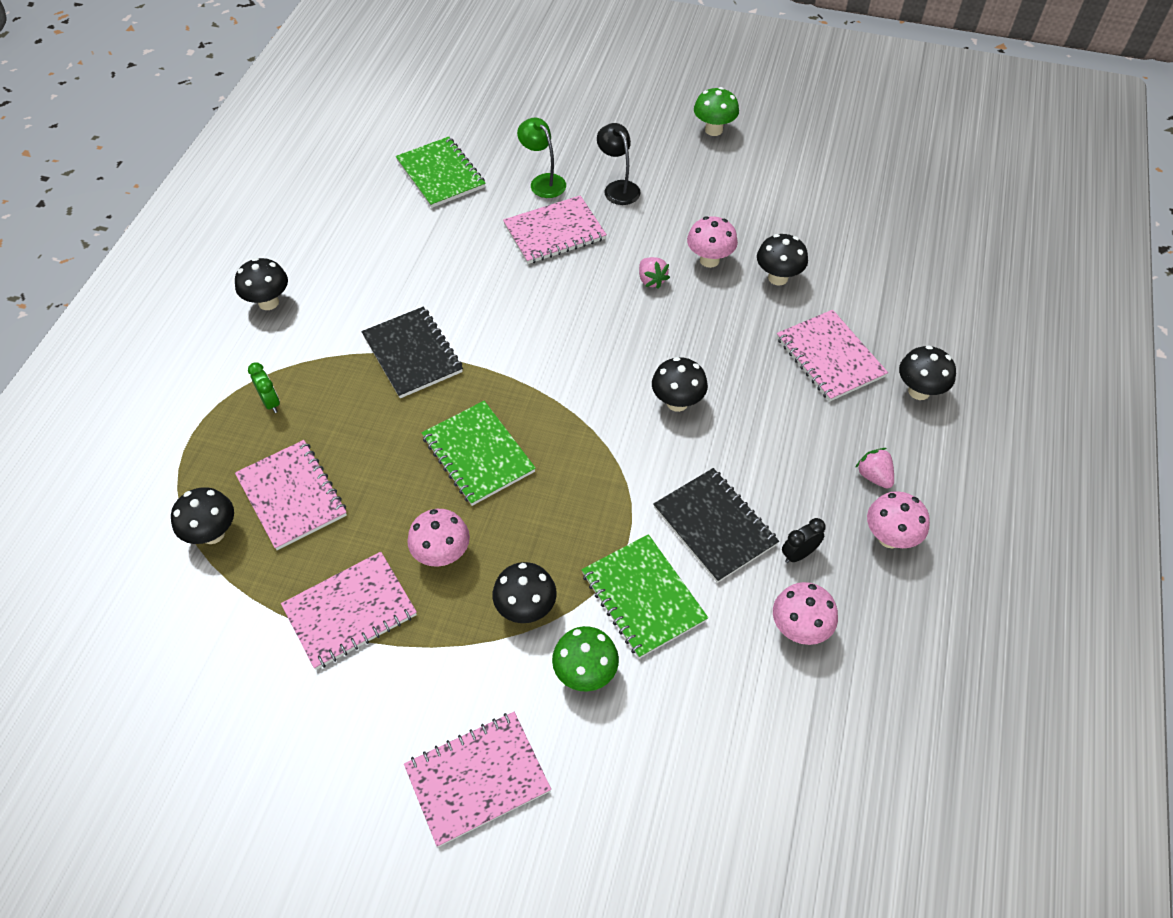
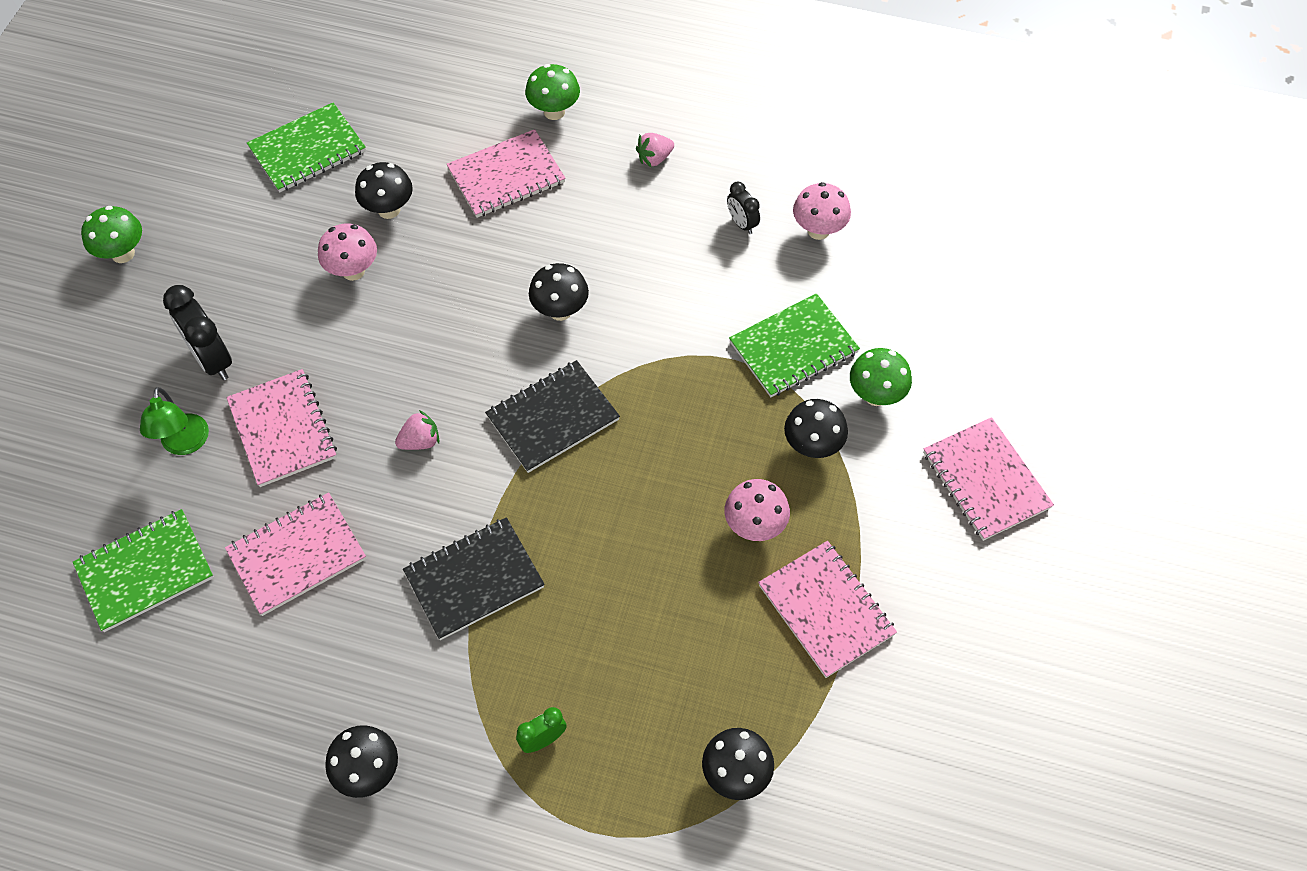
camera: 90 degrees left, 5 degrees up
(292, 496) = (682, 692): pink notebook -> pink notebook (297, 555)
(478, 454) = (626, 499): green notebook -> green notebook (308, 150)
(543, 181) = (185, 444): green lamp -> green lamp turned 60 degrees counterclockwise
(618, 188) = (212, 359): black lamp -> black clock
(651, 280) = (378, 328): pink strawberry -> pink strawberry (420, 441)
(715, 526) = (713, 286): black notebook -> black notebook (552, 418)
(889, 537) = (722, 155): pink mushroom -> none
(919, 391) = (554, 111): black mushroom -> green mushroom

